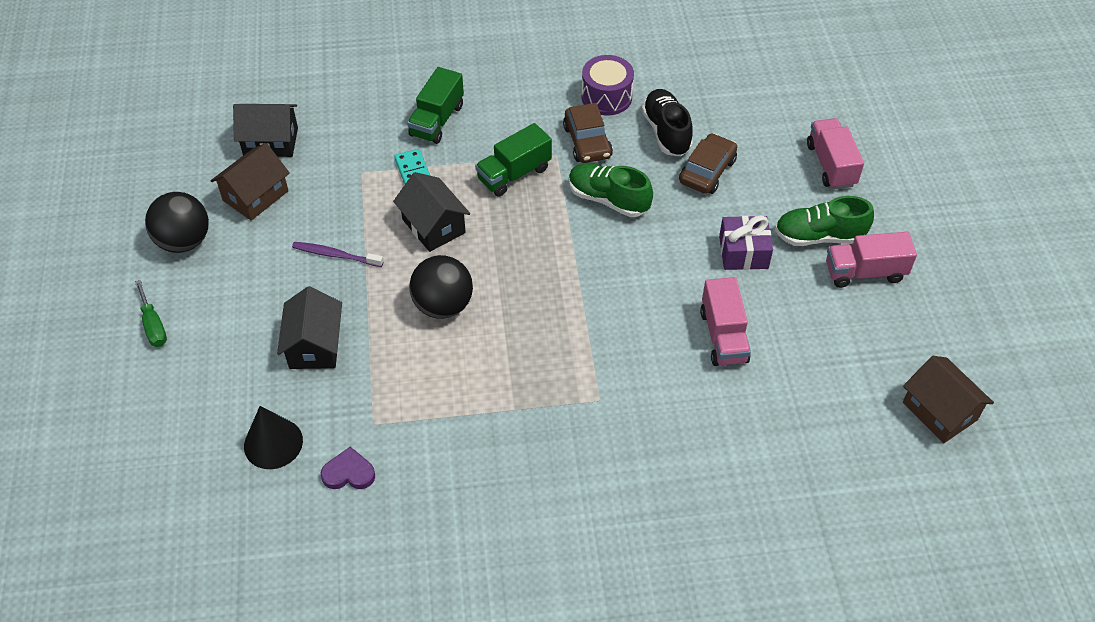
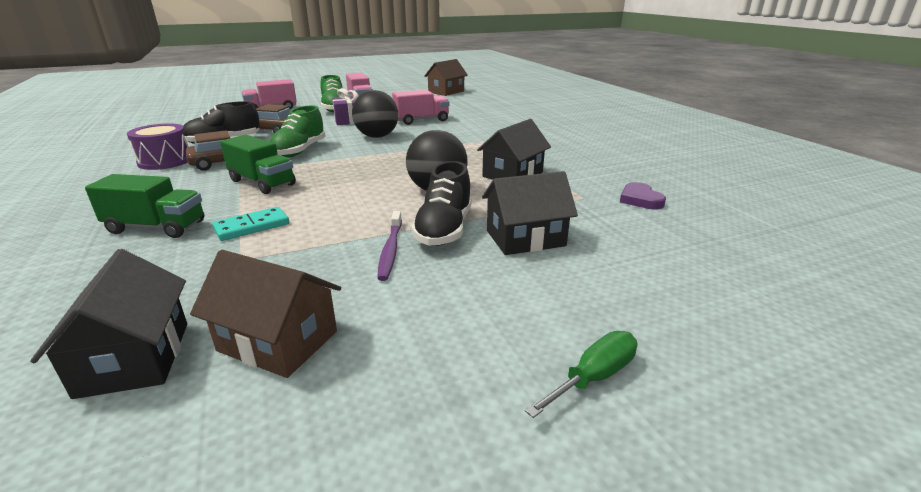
camera: 105 degrees left, 25 degrees down
(184, 241) = (397, 400): black ball -> black ball (377, 136)
(273, 443) = (657, 236): black cone -> none
(354, 294) = (444, 230): none -> black shoe
(433, 226) = (336, 206): black house -> black house (512, 174)

